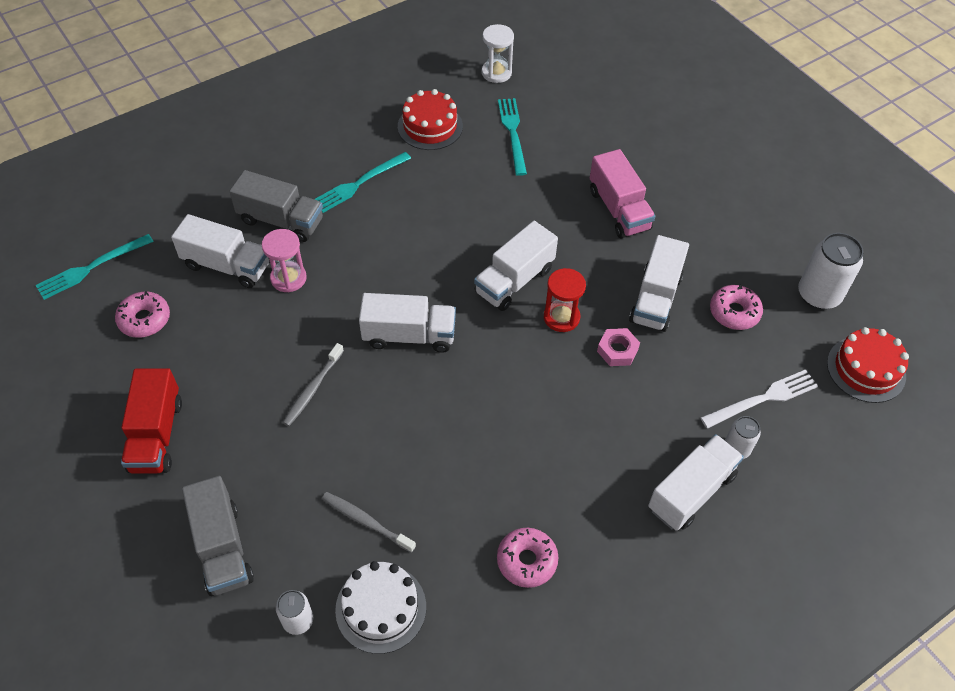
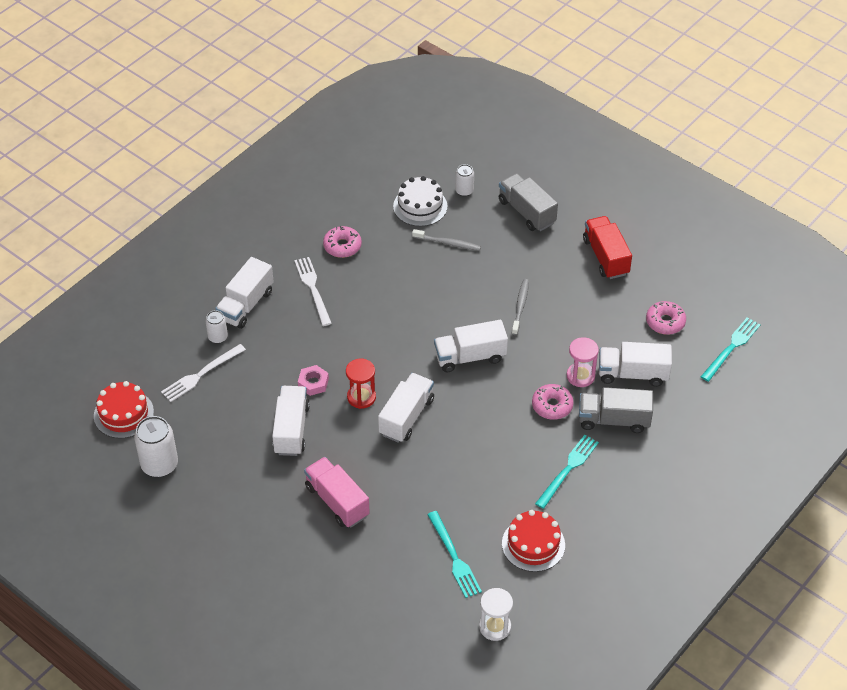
camera: 165 degrees right, 5 degrees down
(588, 493) = (313, 289): none -> white fork
(734, 312) = (227, 434): pink donut -> pink donut (552, 406)

